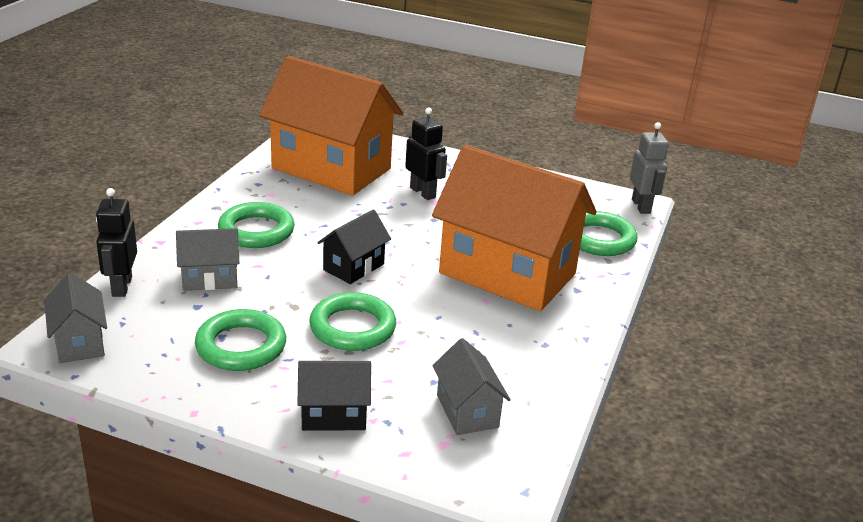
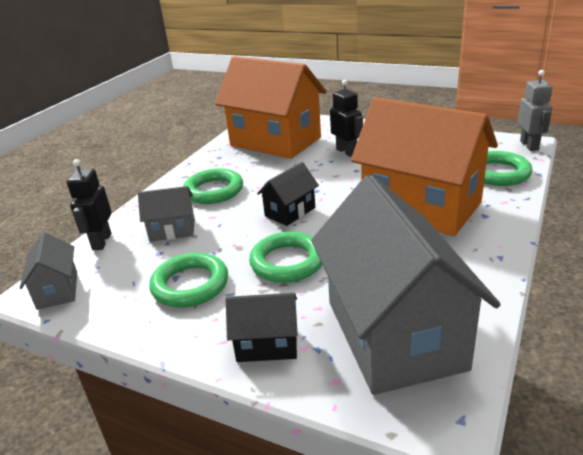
camera: 10 degrees right, 0 degrees up
(467, 411) = (394, 334): grey house -> grey house, size x2.25

